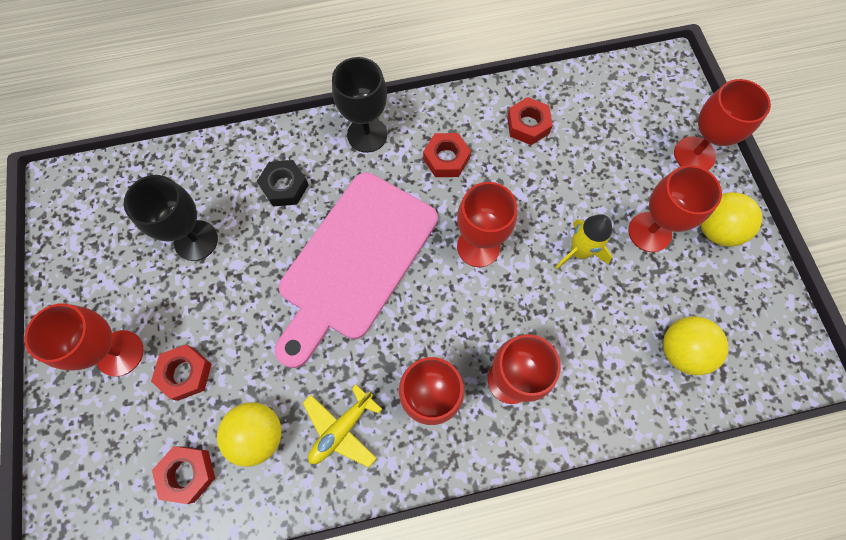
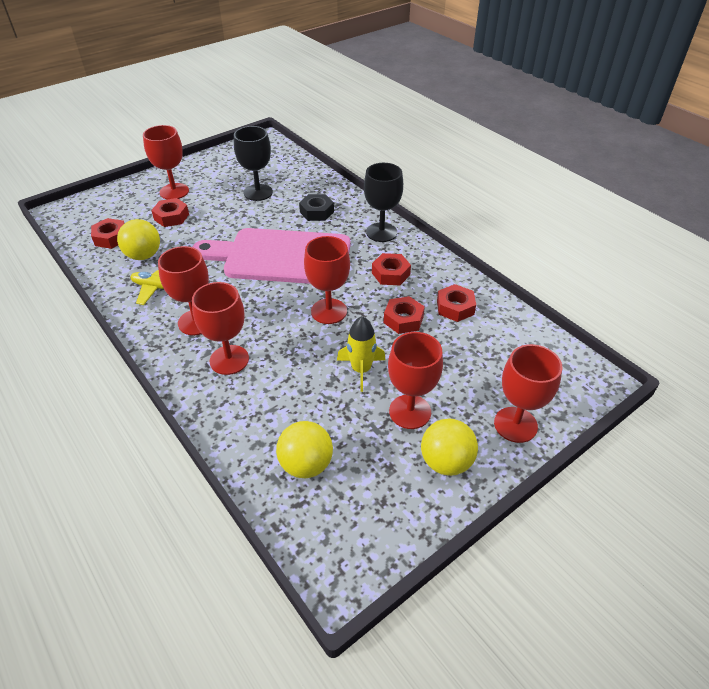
camera: 65 degrees right, 25 degrees down
(524, 180) = (403, 319): none -> red nut

